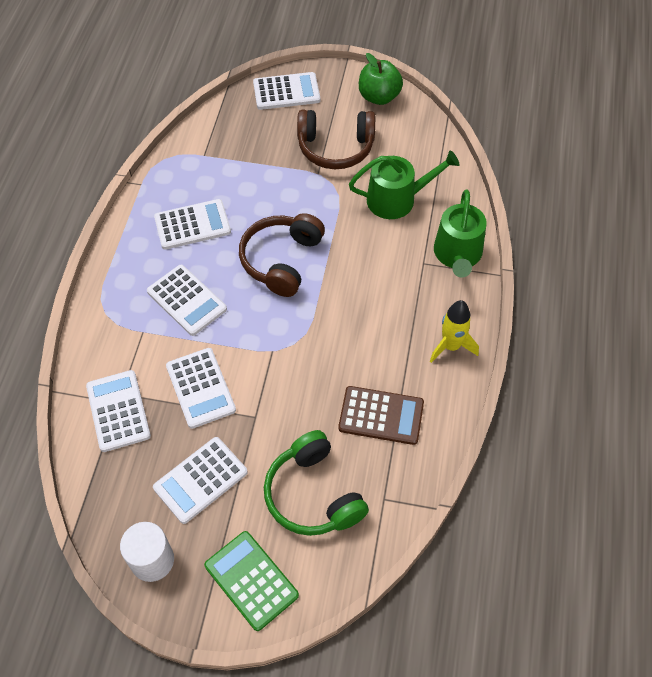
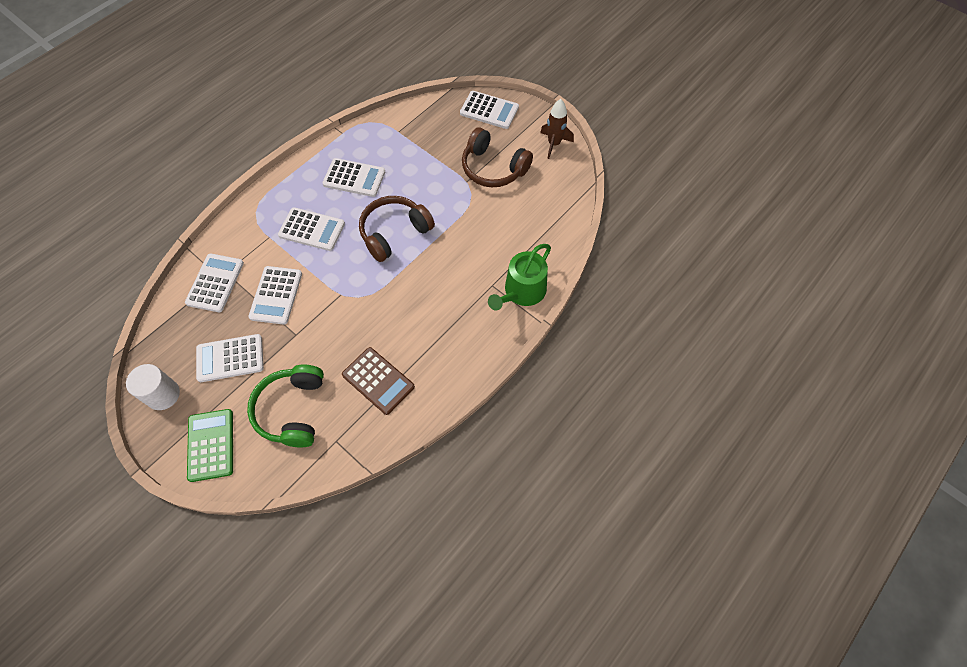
camera: 30 degrees right, 5 degrees up
(187, 300) = (312, 229): white calculator -> white calculator turned 60 degrees counterclockwise
(379, 97) = (554, 144): green apple -> brown rocket
(397, 199) = (509, 228): green watering can -> none
(451, 346) = (465, 357): yellow rocket -> none

